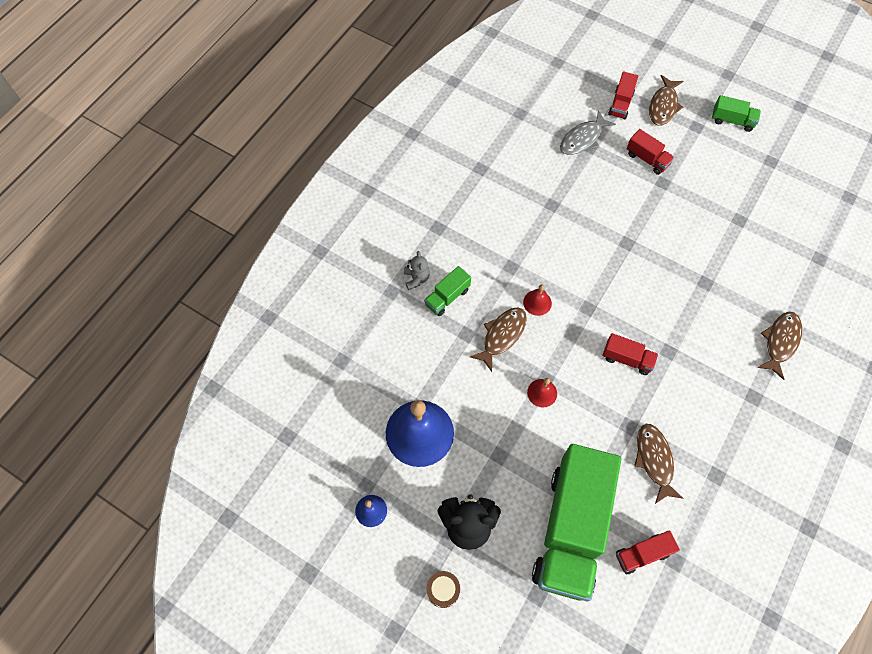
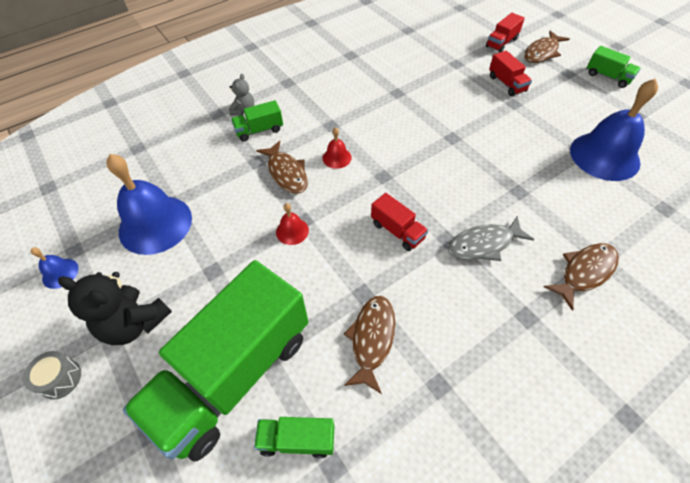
camera: 25 degrees right, 10 degrees down
(443, 590) = (60, 379): brown drum -> grey drum
(502, 336) = (286, 173): brown fish -> brown fish turned 90 degrees clockwise
(583, 139) = (453, 57): grey fish -> grey fish (484, 244)
(642, 554) = (297, 439): red truck -> green truck
(758, 219) = (604, 156): none -> blue bell

